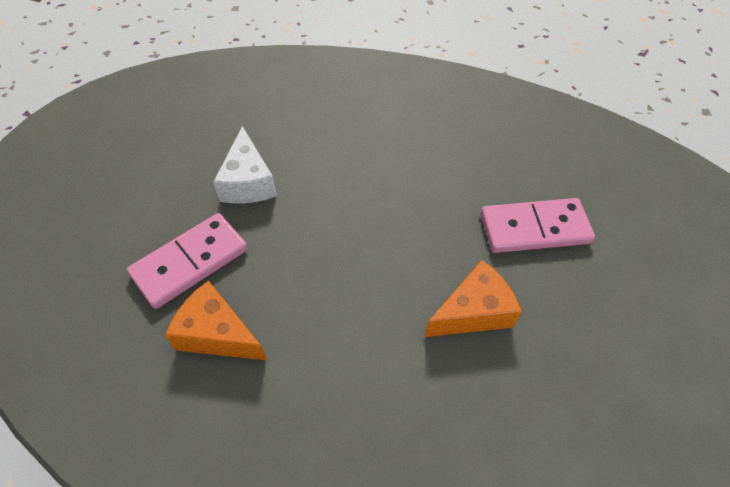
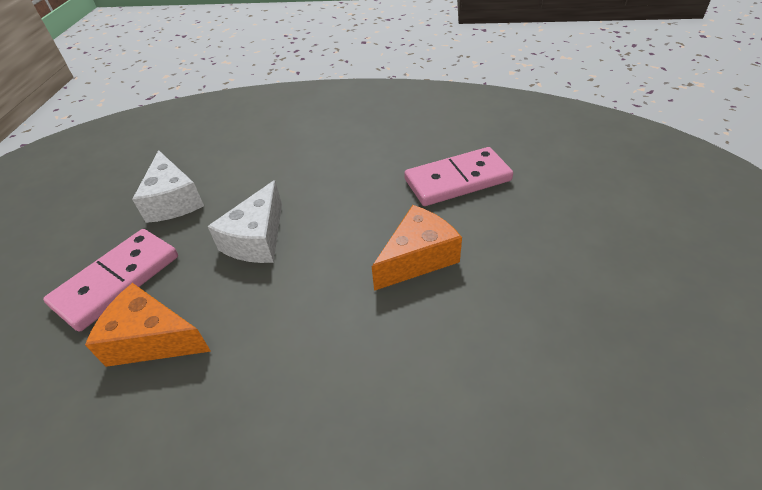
camera: 10 degrees left, 10 degrees down
(323, 249) = (257, 239): none -> white cheese

